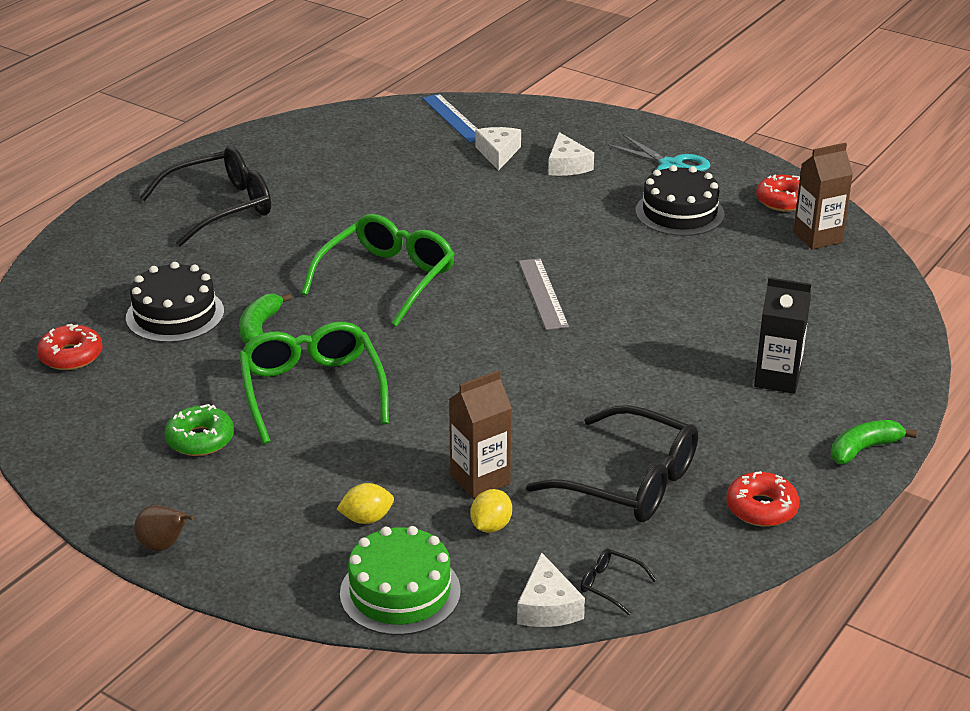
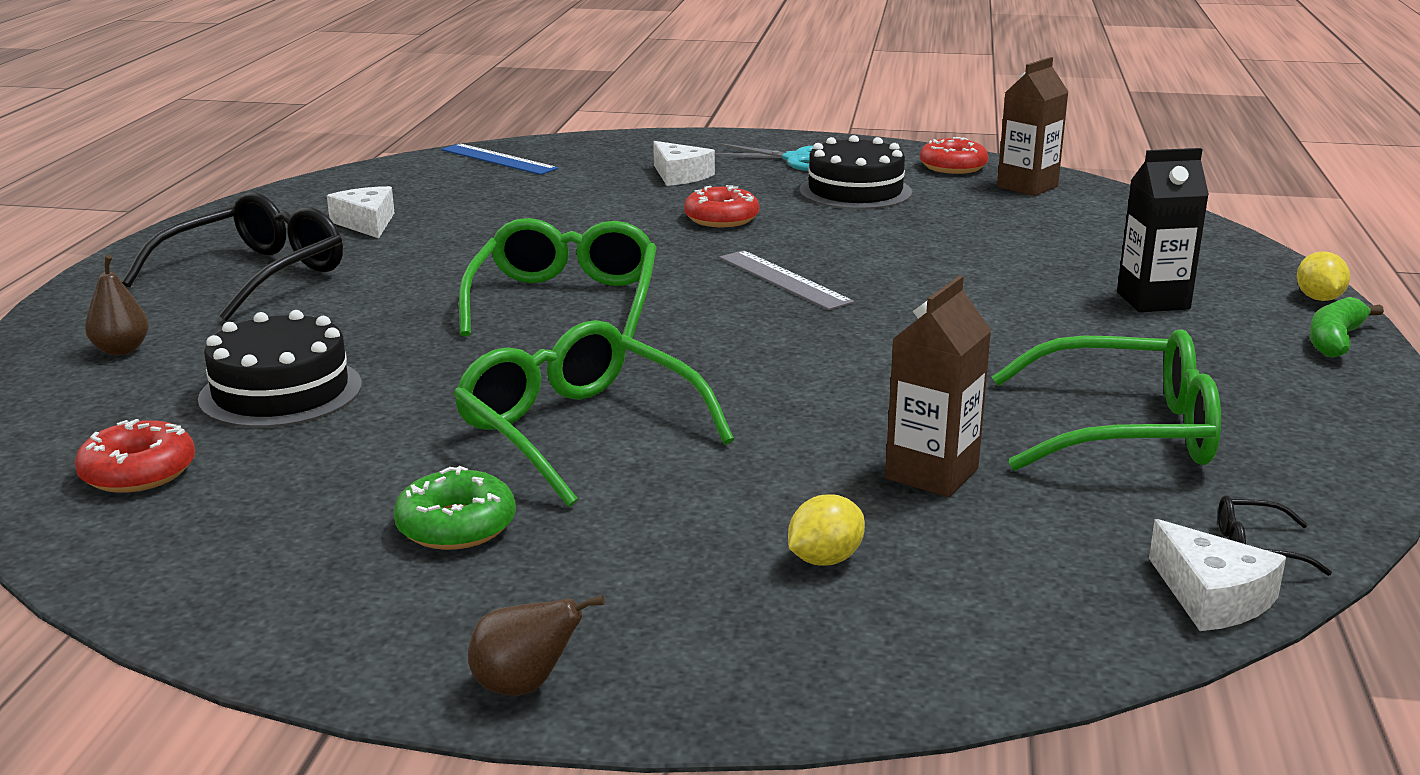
camera: 25 degrees left, 10 degrees down
(111, 257) = (121, 350): none -> brown pear
(259, 327) = (429, 380): green banana -> none
(400, 592) = (983, 640): green cake -> none
(491, 526) = (1012, 522): yellow lemon -> yellow lemon (1318, 298)
(498, 153) = (585, 178): white cheese -> white cheese (366, 223)
(629, 482) = (1124, 430): black glasses -> green glasses
(761, 508) = (1312, 419): red donut -> red donut (721, 218)

